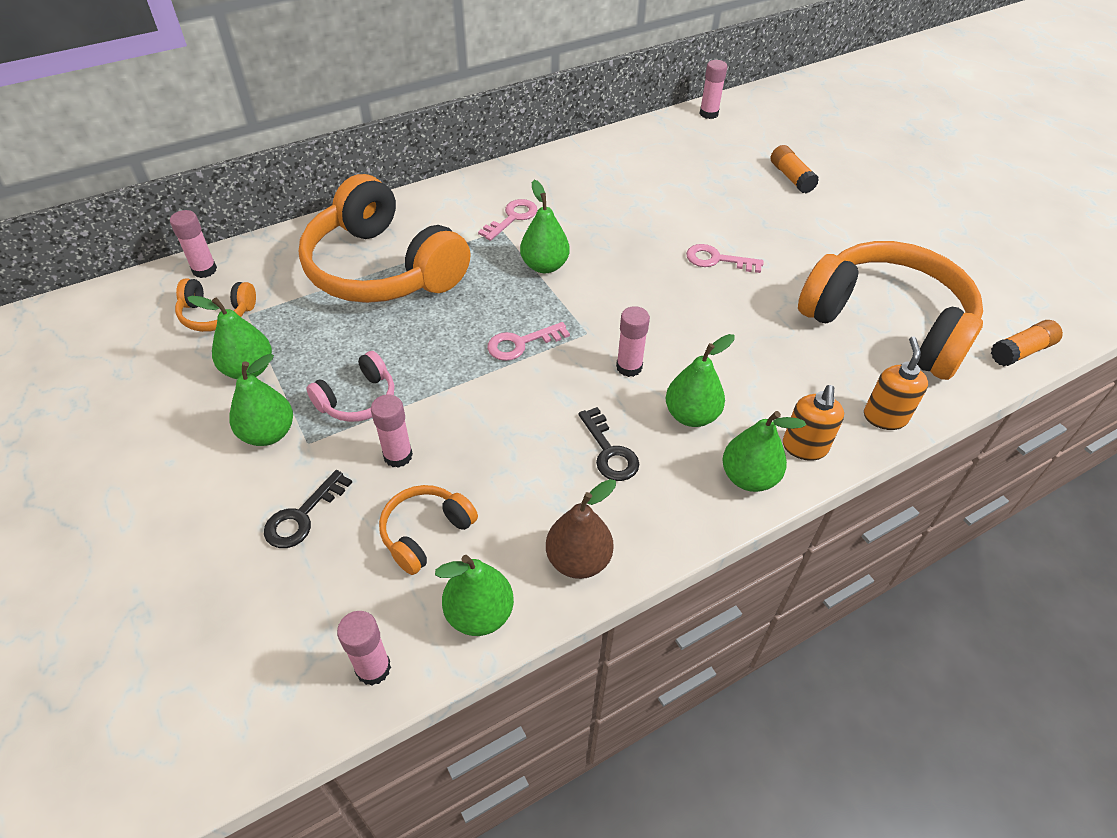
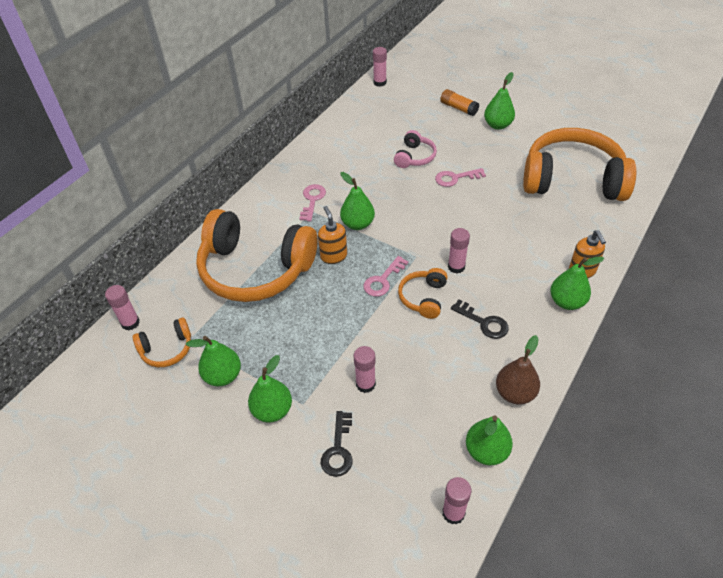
camera: 25 degrees left, 0 degrees up
(358, 399) = (311, 361): pink headphones -> pink headphones (414, 157)
(425, 533) = (419, 421): orange headphones -> orange headphones (423, 298)
(691, 415) = (511, 280): green pear -> green pear (497, 125)
(884, 417) = (608, 235): orange soap dispenser -> orange soap dispenser (333, 256)
(1021, 351) = (647, 167): orange glue stick -> none

